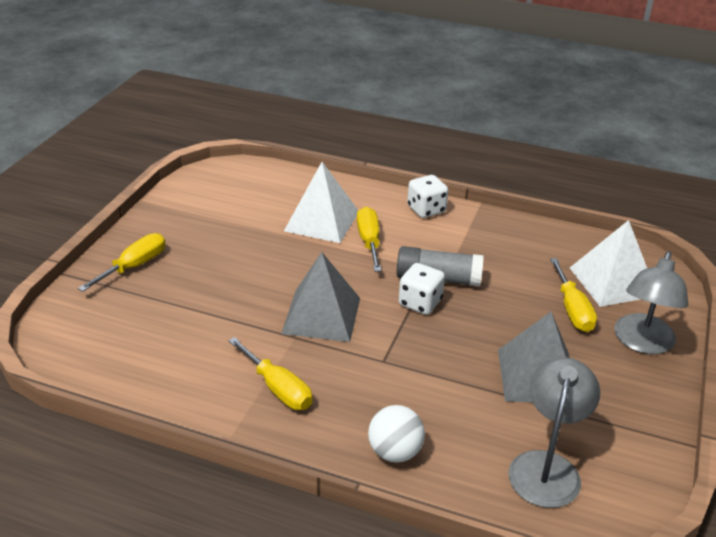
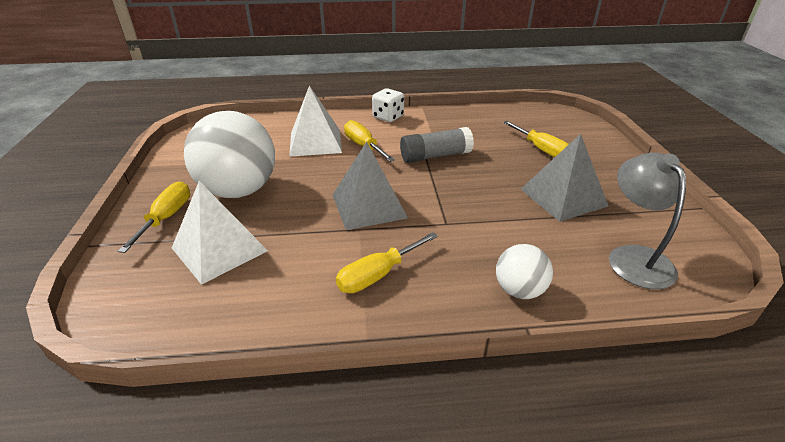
camera: 25 degrees left, 0 degrees up
(211, 257) = (239, 191): none -> white ball
(278, 388) = (378, 275): yellow screwdriver -> yellow screwdriver turned 120 degrees clockwise
(420, 303) = (437, 175): white dice -> none
(613, 281) = (548, 127): white pyramid -> white pyramid (219, 249)
(642, 343) = (603, 156): grey lamp -> none

